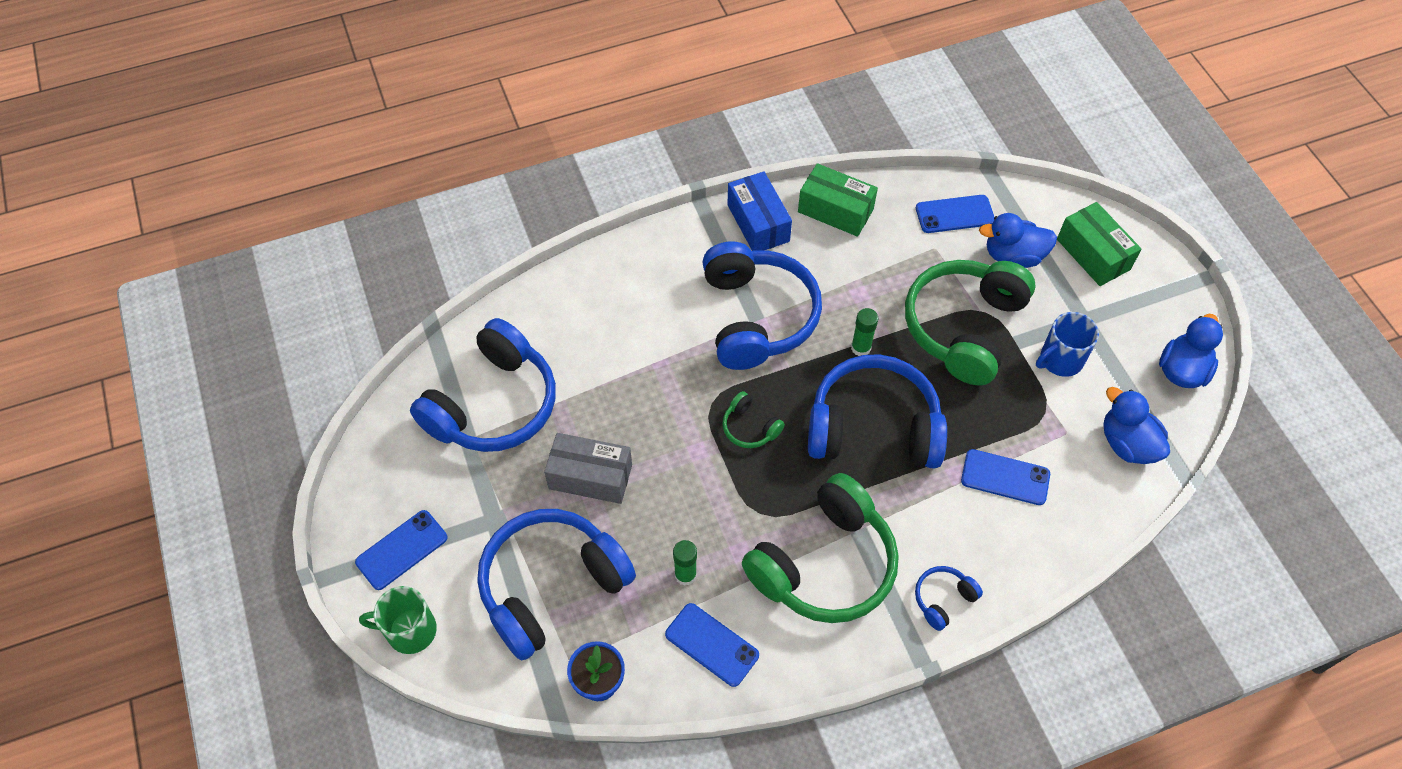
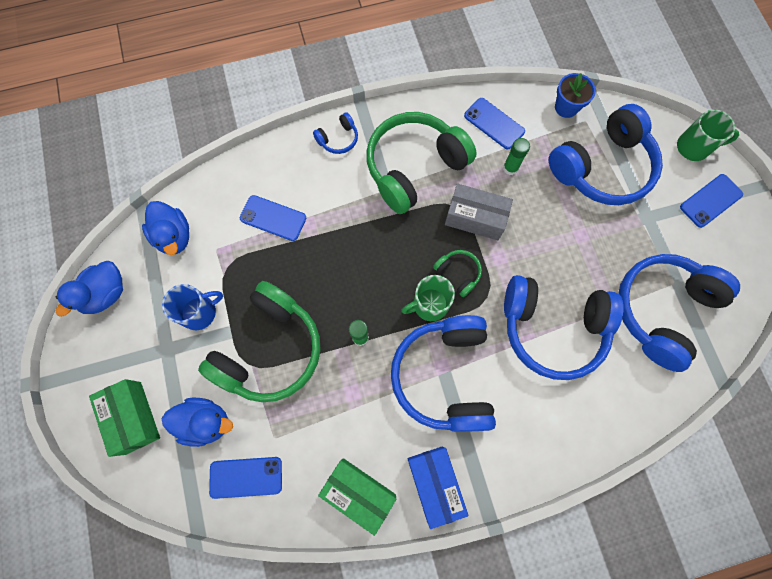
camera: 175 degrees left, 15 degrees up
(590, 477) = (580, 244): grey box -> grey box (475, 218)
(782, 389) = (429, 304): none -> green mug
(873, 427) = (362, 265): blue headphones -> blue headphones (552, 328)

